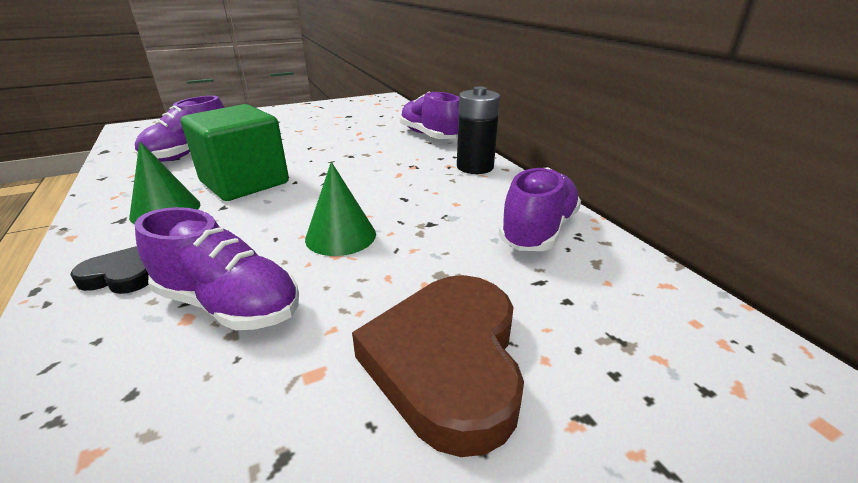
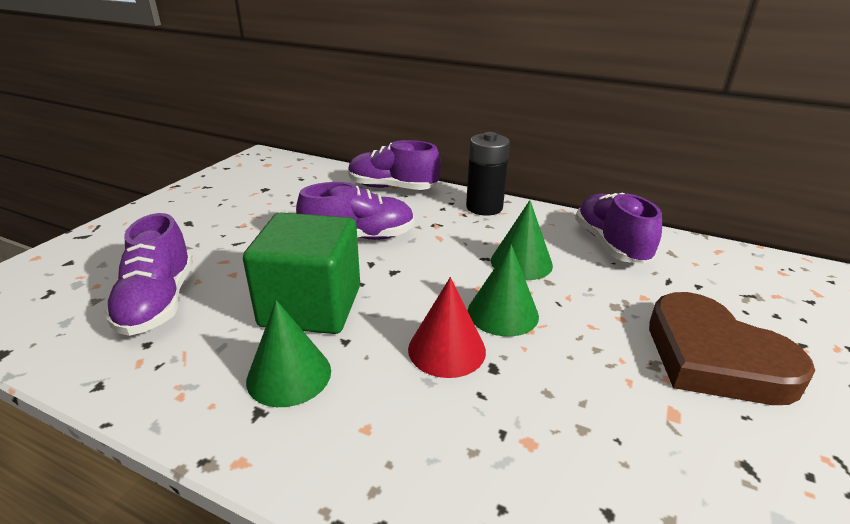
camera: 40 degrees left, 0 degrees up
(120, 276) = (396, 455): black heart -> none
(229, 304) = (537, 412): purple shoe -> purple shoe (359, 238)
(260, 239) = (446, 349): none -> red cone
(425, 211) = (521, 262): none -> green cone

